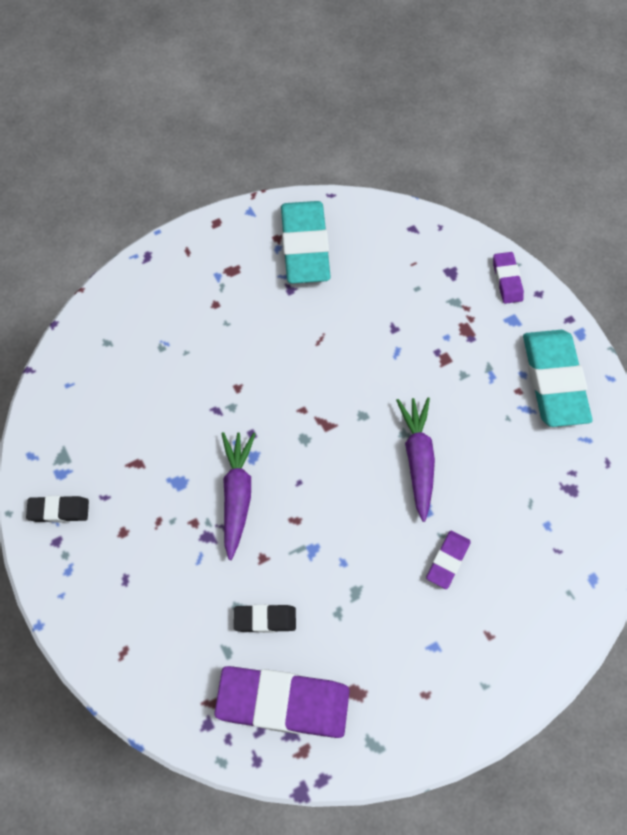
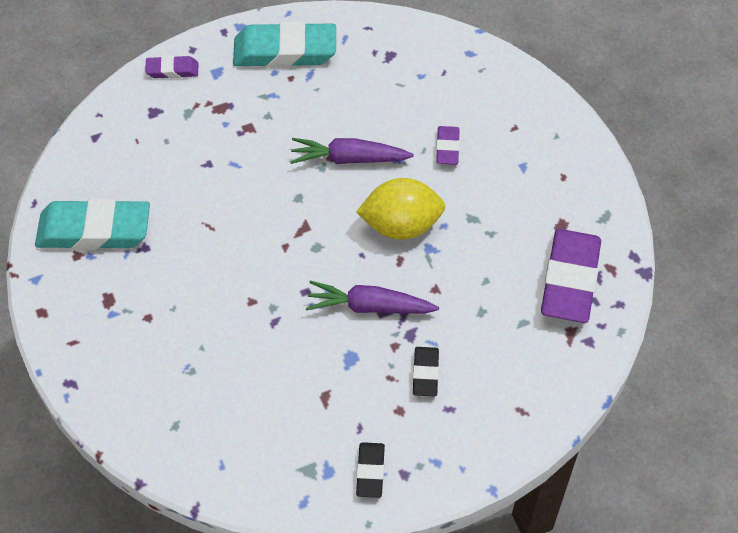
camera: 85 degrees left, 10 degrees down
(265, 619) = (494, 290): black eraser -> black eraser (425, 374)
(337, 518) = (401, 226): none -> yellow lemon
(447, 560) = (447, 148): purple eraser -> purple eraser turned 60 degrees clockwise

